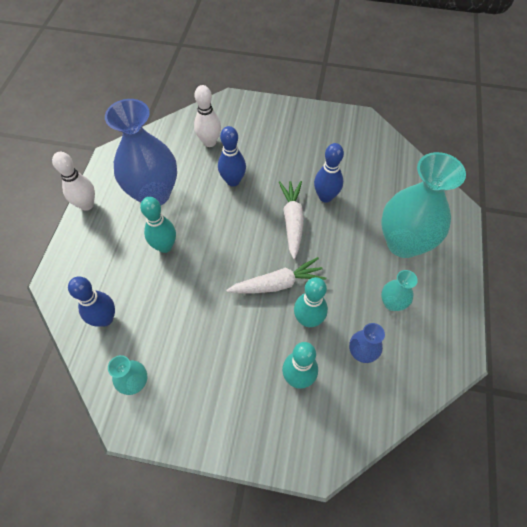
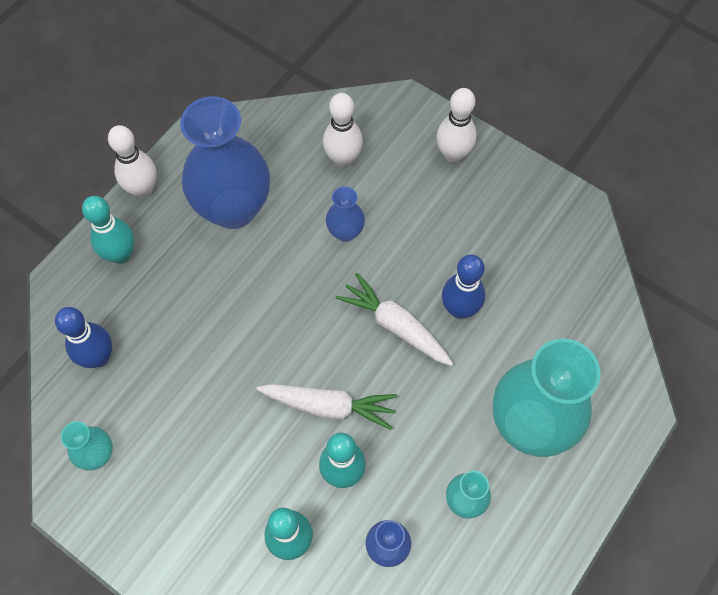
camera: 25 degrees right, 5 degrees up
(165, 246) = (212, 290): turquoise bowling pin -> turquoise bowling pin (121, 254)
(233, 181) = (345, 232): blue bowling pin -> blue vase
(274, 117) = (453, 154): none -> white bowling pin
(292, 221) = (395, 325): white carrot -> white carrot turned 75 degrees counterclockwise

